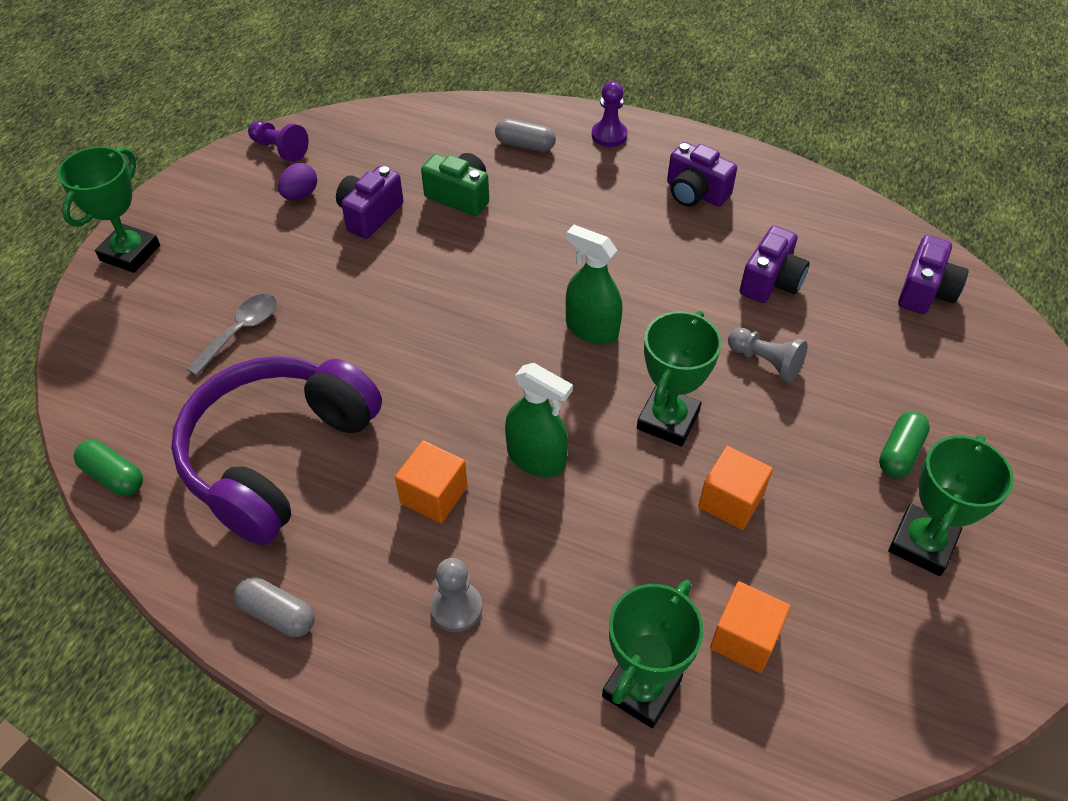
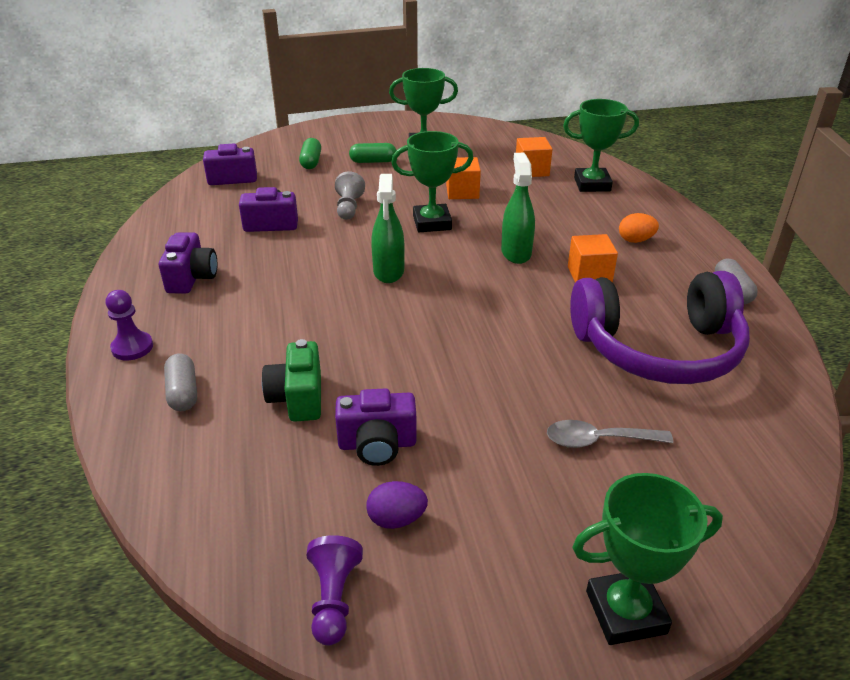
camera: 125 degrees left, 15 degrees down
(113, 476) = (790, 417): green capsule -> green capsule (311, 162)
(456, 608) = (635, 240): grey pawn -> orange egg

